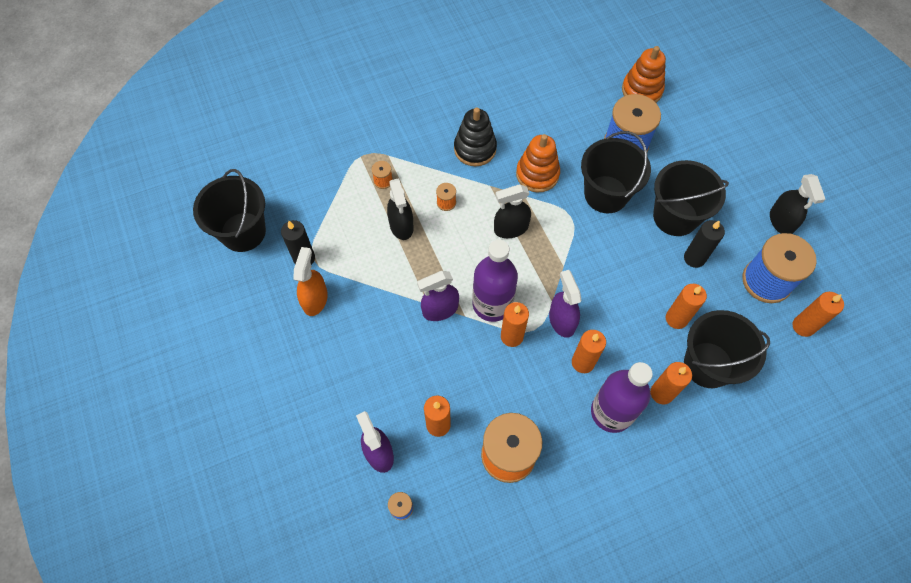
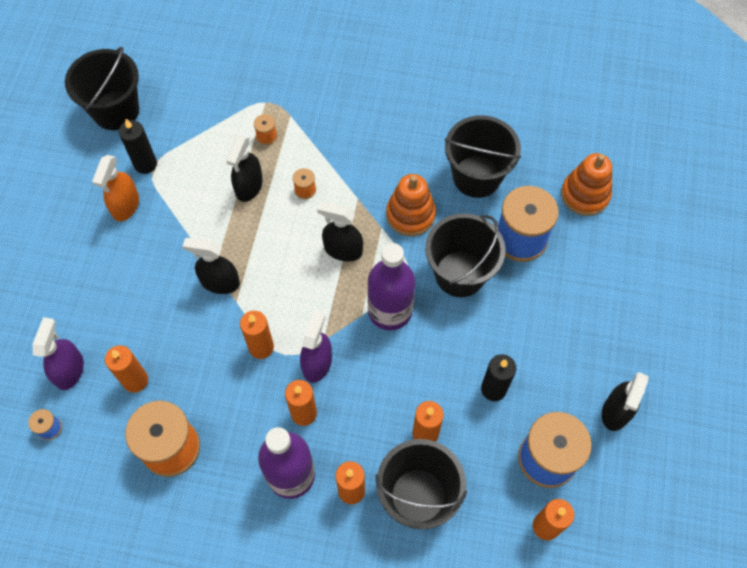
camera: 35 degrees right, 0 degrees up
(315, 299) = (125, 206): orange spray bottle -> orange spray bottle turned 150 degrees clockwise
(440, 309) = (220, 282): purple spray bottle -> black spray bottle
(475, 149) = (372, 156): black stacking toy -> none
(492, 304) = (268, 307): purple bottle -> purple bottle (390, 311)
(675, 216) = (510, 337): black bucket -> black bucket (476, 176)

